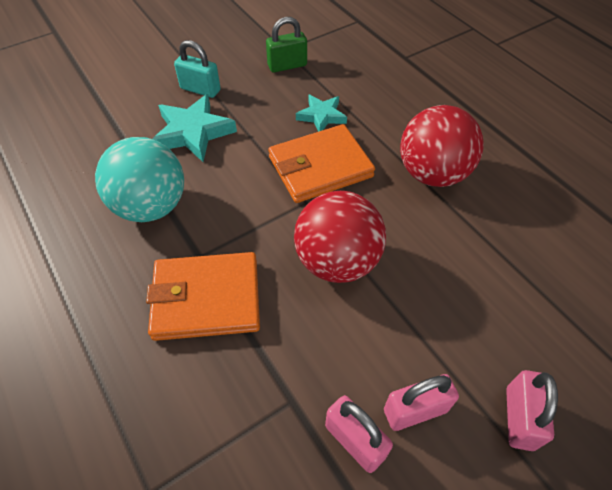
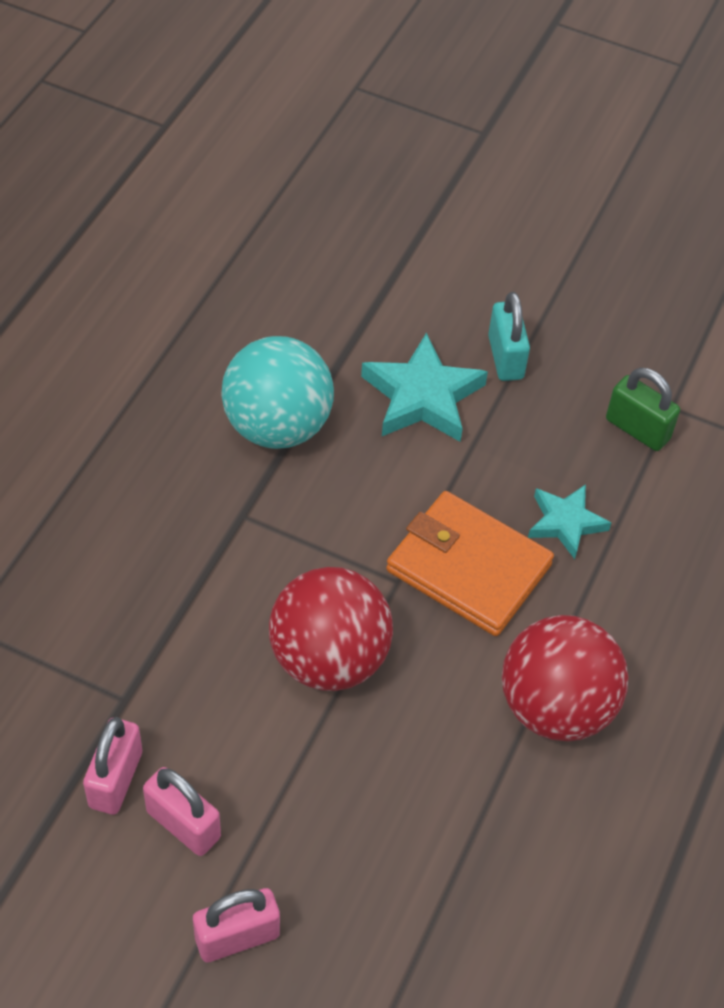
camera: 55 degrees right, 0 degrees up
(206, 299) = (193, 554): orange wallet -> none

